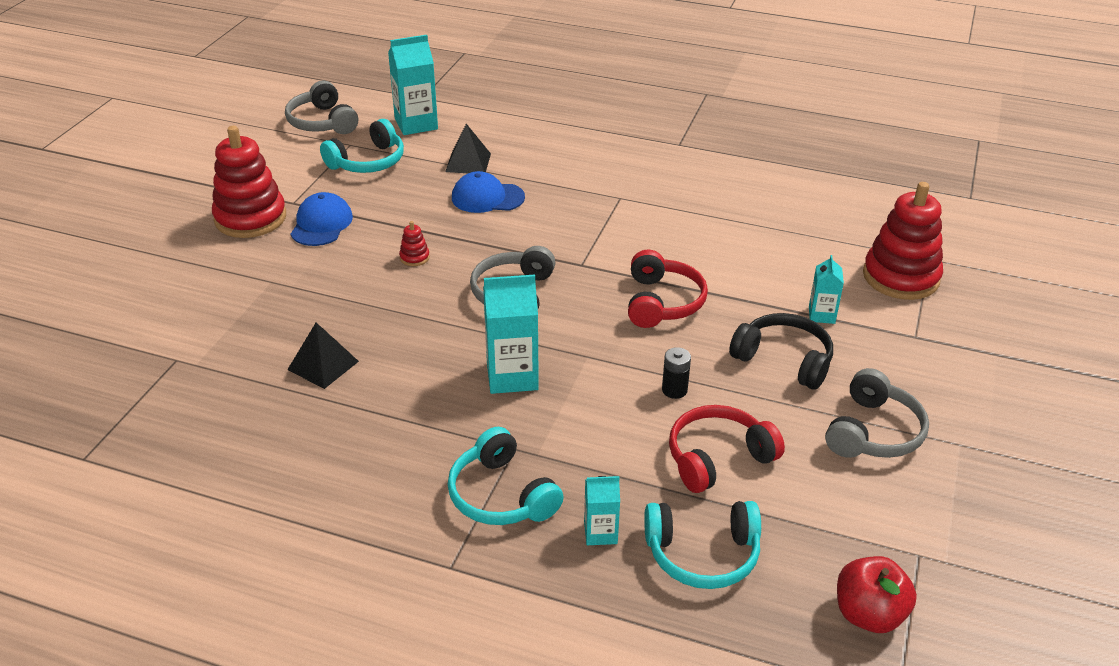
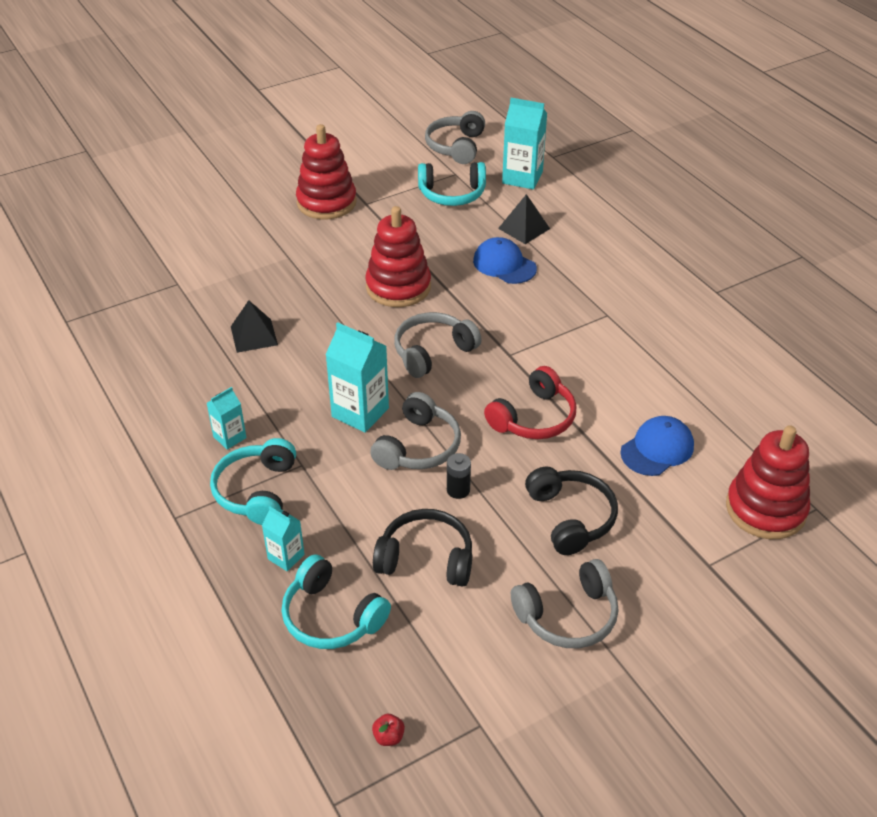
camera: 40 degrees right, 5 degrees up
(321, 224) = (366, 229): blue cap -> blue cap (657, 449)
(414, 257) = (398, 287): red stacking toy -> red stacking toy, size x2.48
(598, 375) = (418, 447): none -> grey headphones
(717, 458) = (426, 558): red headphones -> black headphones
(821, 315) = (650, 500): turquoise carton -> turquoise carton (230, 437)
(868, 614) = (388, 737): red apple -> red apple, size x0.47

